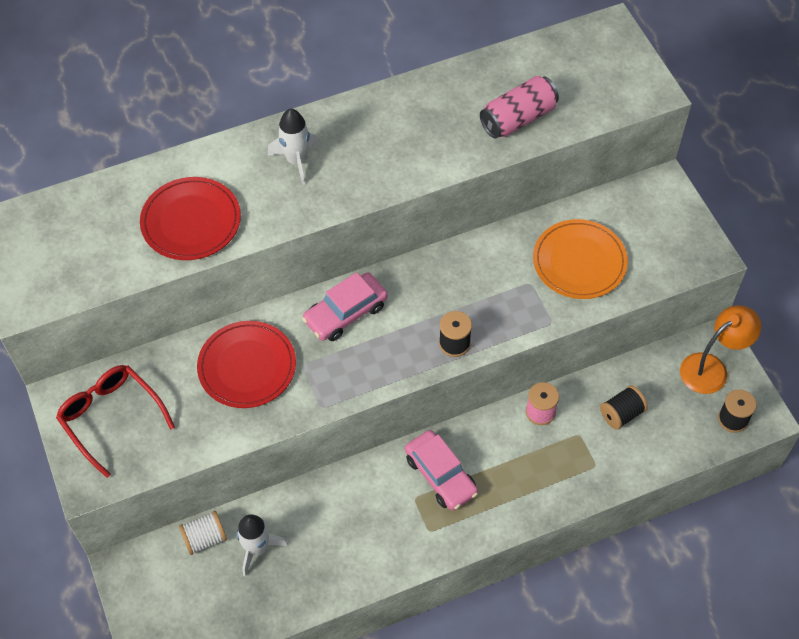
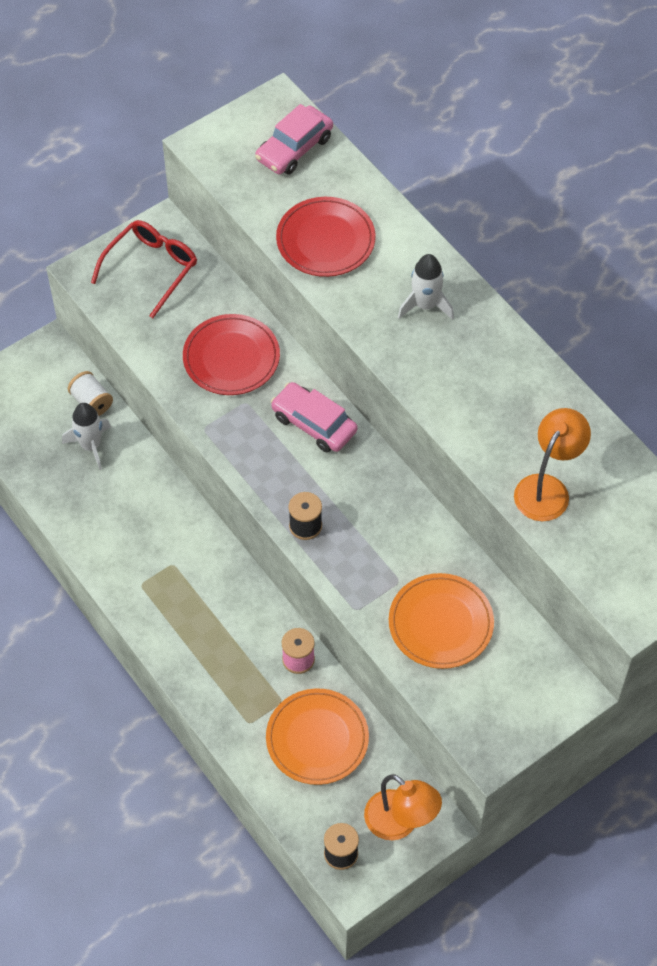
camera: 75 degrees right, 0 degrees up
(441, 475) = (203, 582): pink car -> pink car (294, 148)
(518, 118) = (547, 488): pink can -> orange lamp
(621, 414) = (317, 738): black spool -> orange plate

